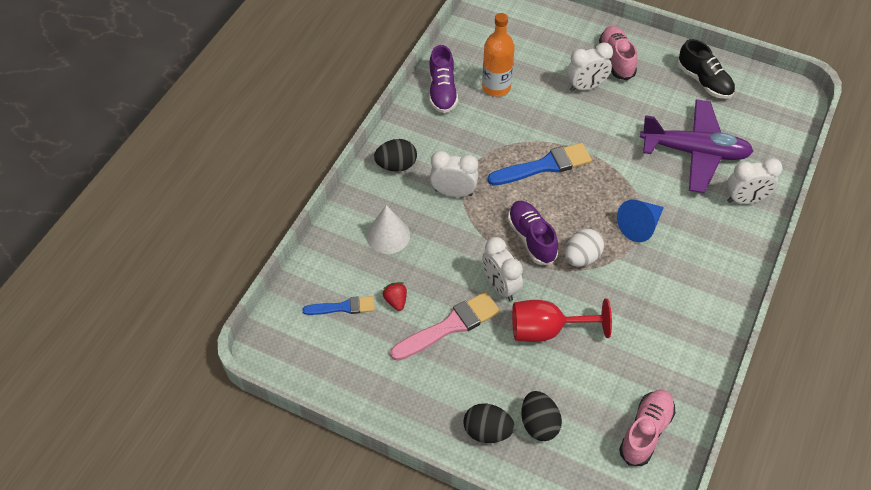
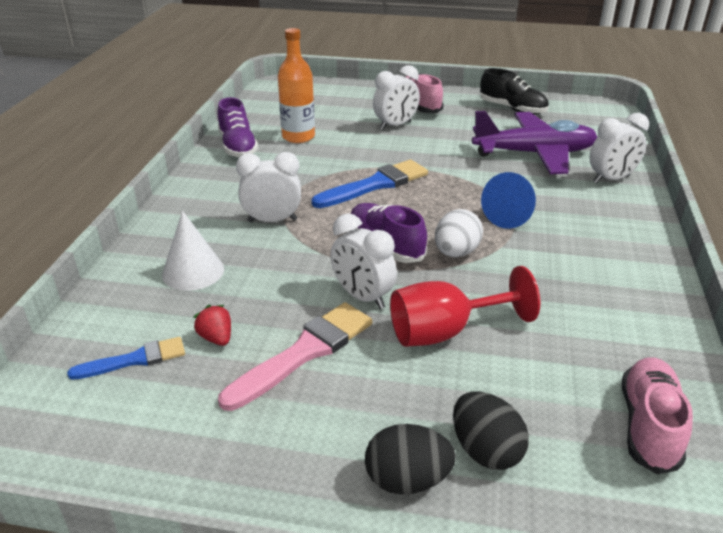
camera: 15 degrees left, 20 degrees down
(396, 165) = (193, 208): black egg -> none

